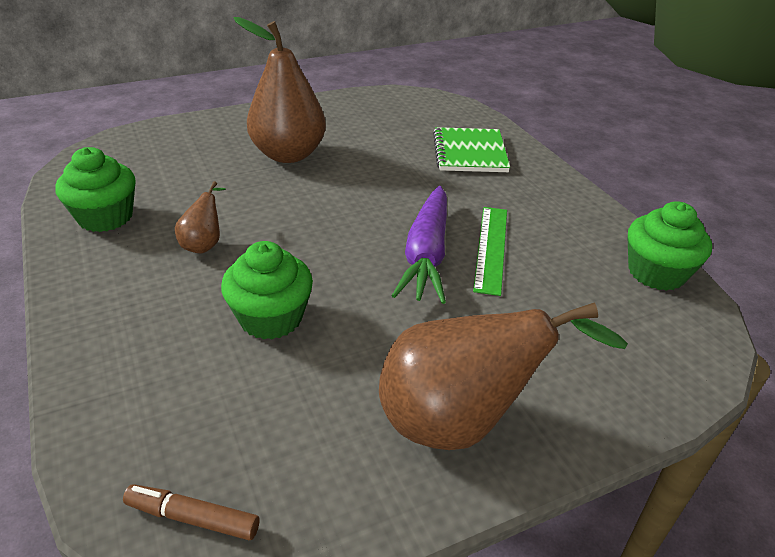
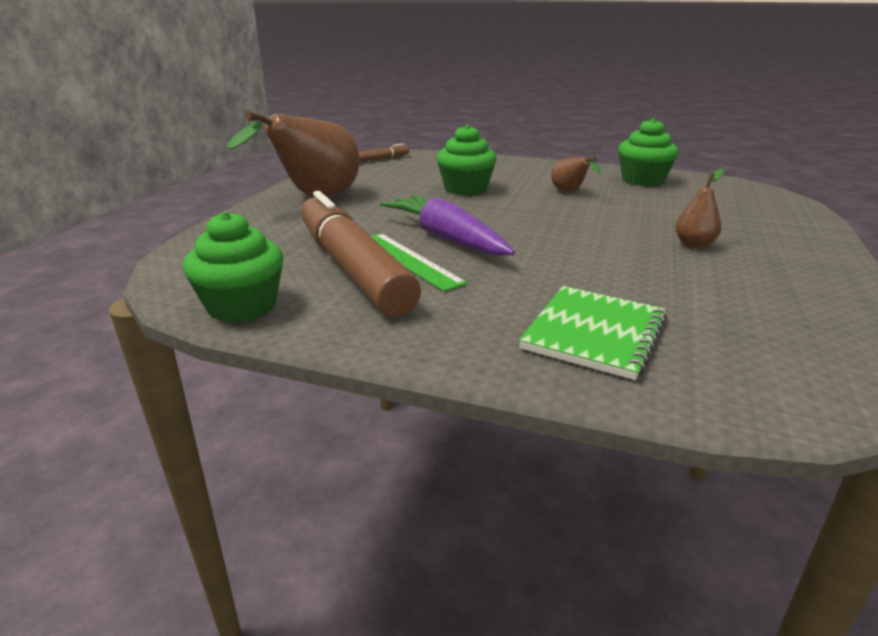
camera: 135 degrees right, 10 degrees down
(288, 154) = (694, 244): brown pear -> brown pear, size x0.46
(469, 152) = (594, 333): green notebook -> green notebook turned 75 degrees clockwise
(543, 265) = (353, 268): none -> brown marker

